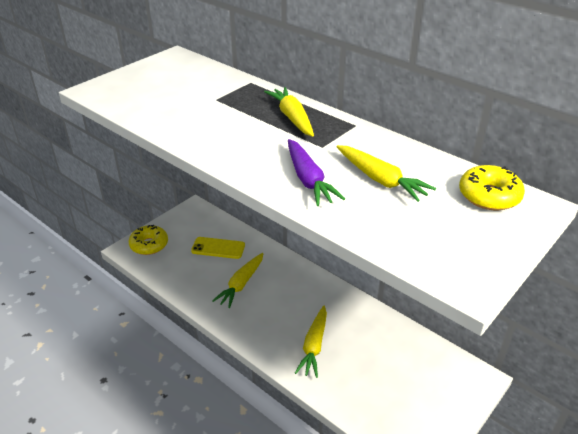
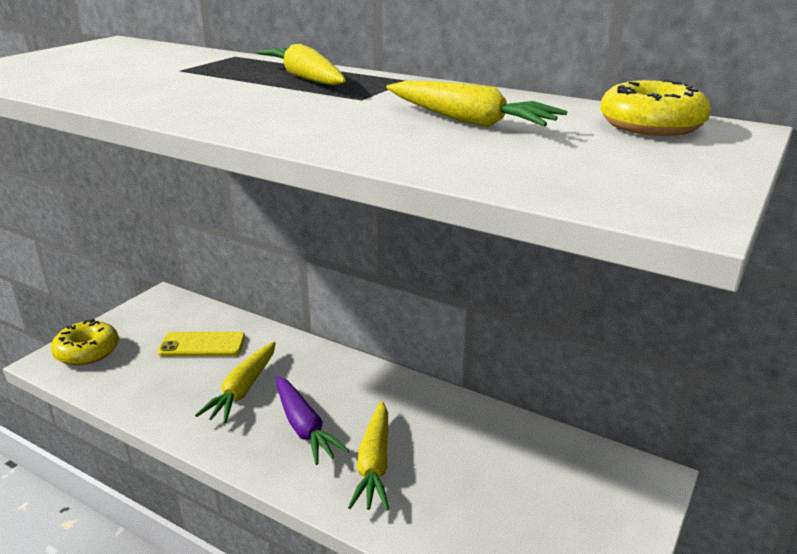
camera: 10 degrees left, 10 degrees down
(308, 179) = (346, 127): purple carrot -> purple carrot (304, 427)

